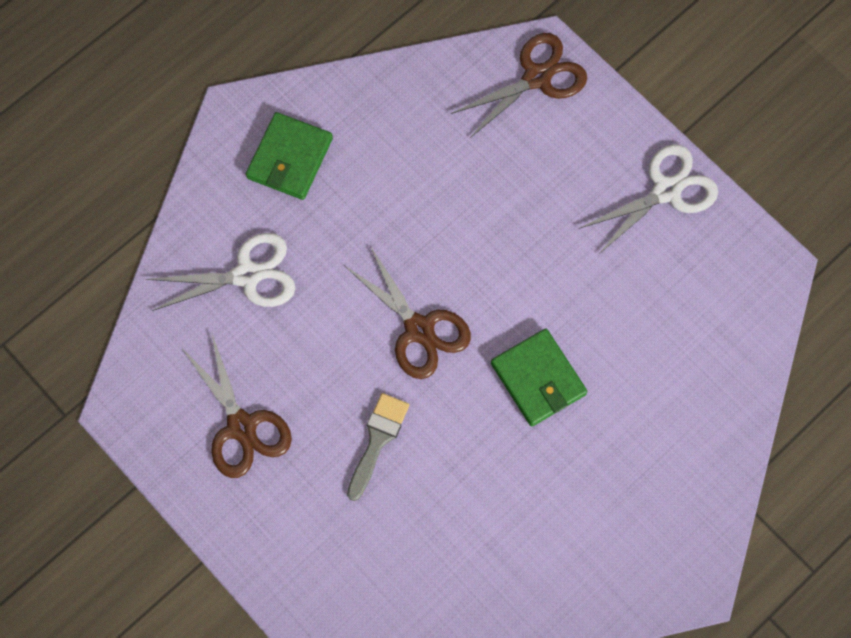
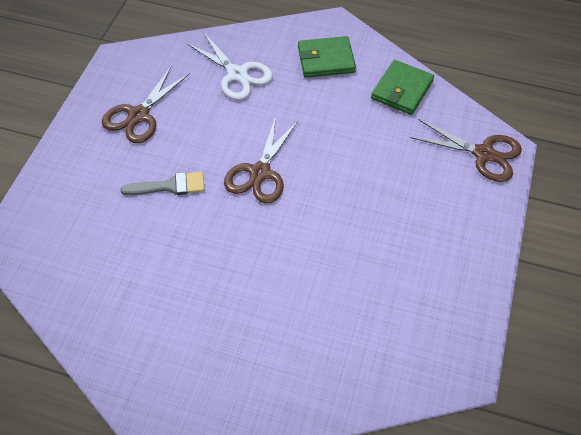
camera: 60 degrees right, 15 degrees down
(538, 379) = (269, 256): green wallet -> green wallet (402, 90)
(666, 191) = (466, 268): white scissors -> none

